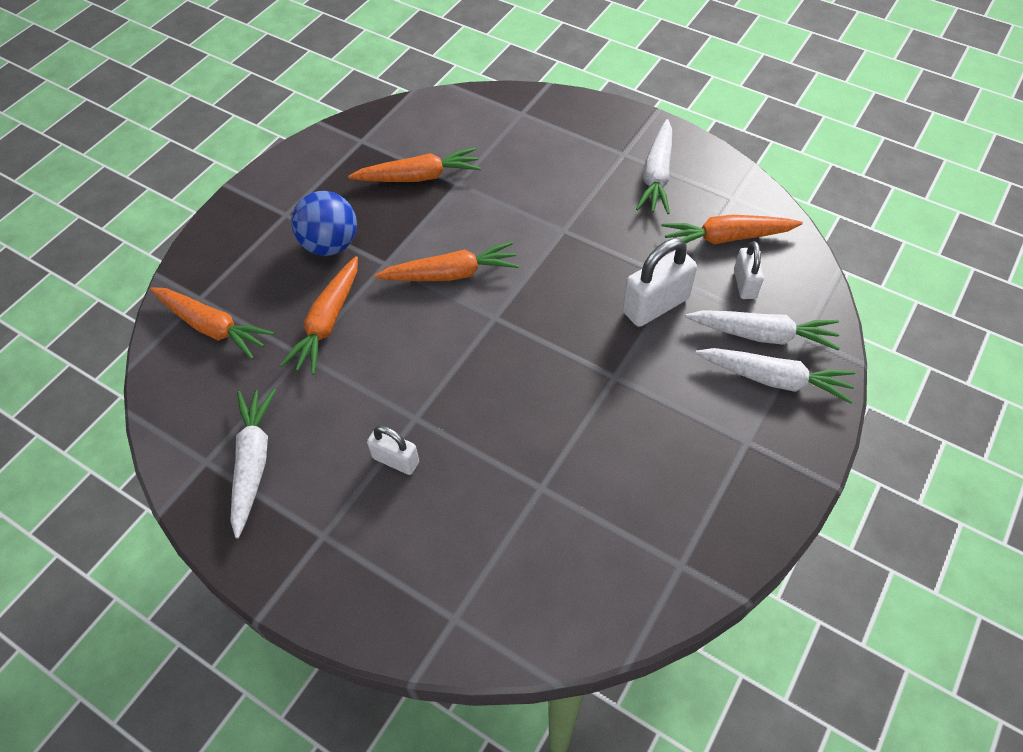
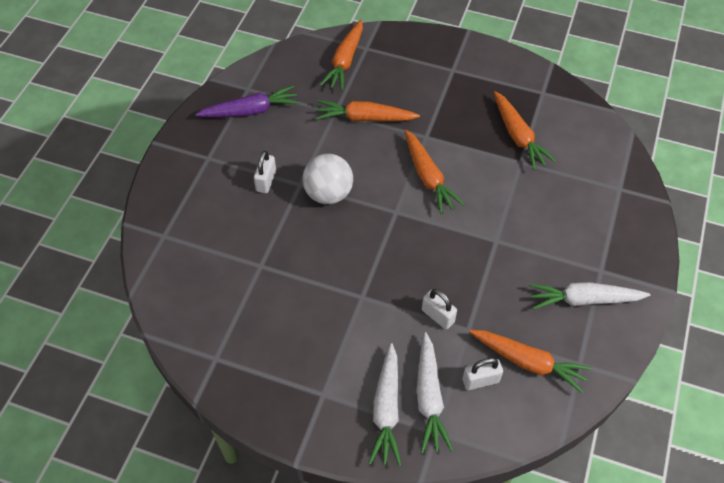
camera: 75 degrees right, 0 degrees up
(253, 462) = (251, 111): white carrot -> purple carrot
(330, 245) = (433, 102): blue ball -> none
(443, 386) = (328, 194): none -> white ball
(655, 305) = (438, 316): white padlock -> white padlock, size x0.61
(726, 238) = (528, 362): orange carrot -> orange carrot turned 135 degrees clockwise

